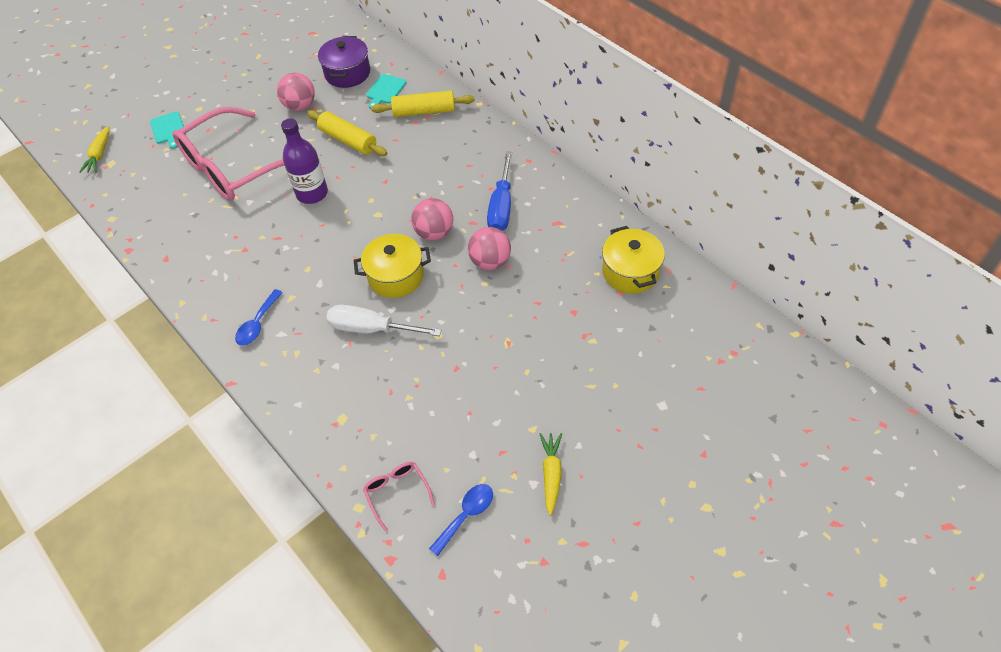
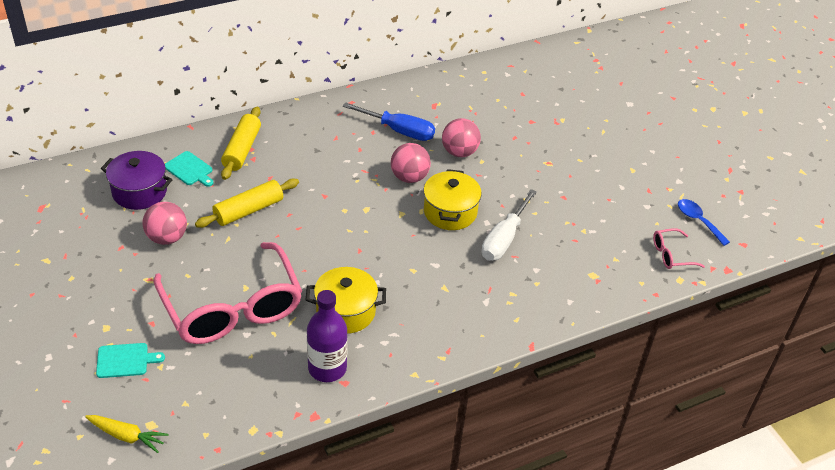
camera: 80 degrees left, 10 degrees down
(257, 324) = (468, 316): blue spoon -> none
(312, 193) = (311, 250): purple bottle -> purple bottle (327, 368)
(551, 474) = (673, 170): yellow carrot -> none
(630, 272) = (504, 83): yellow pot -> yellow pot (345, 311)

